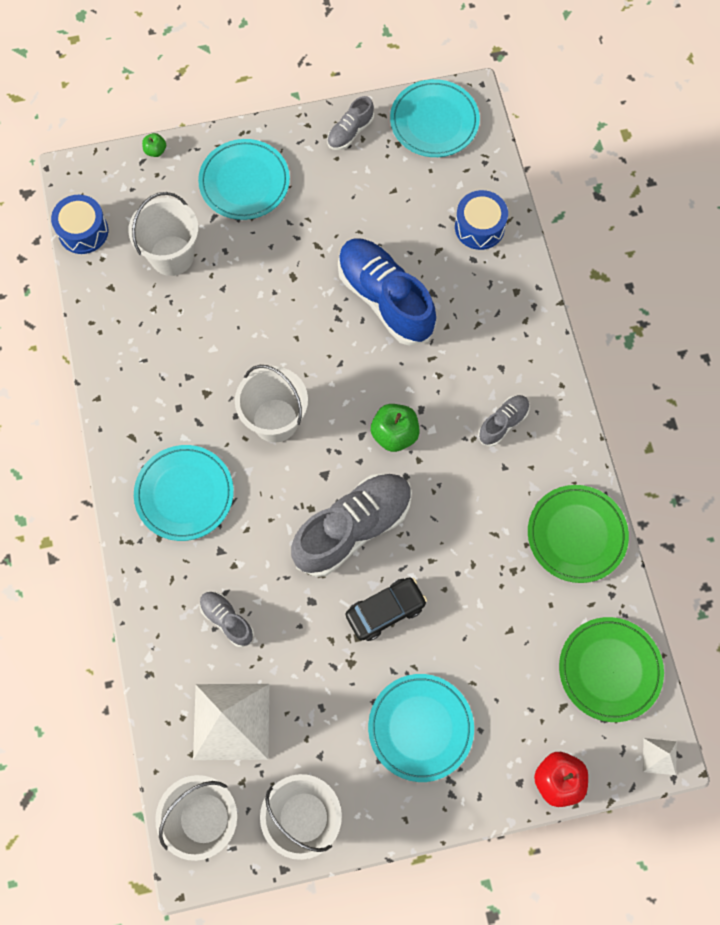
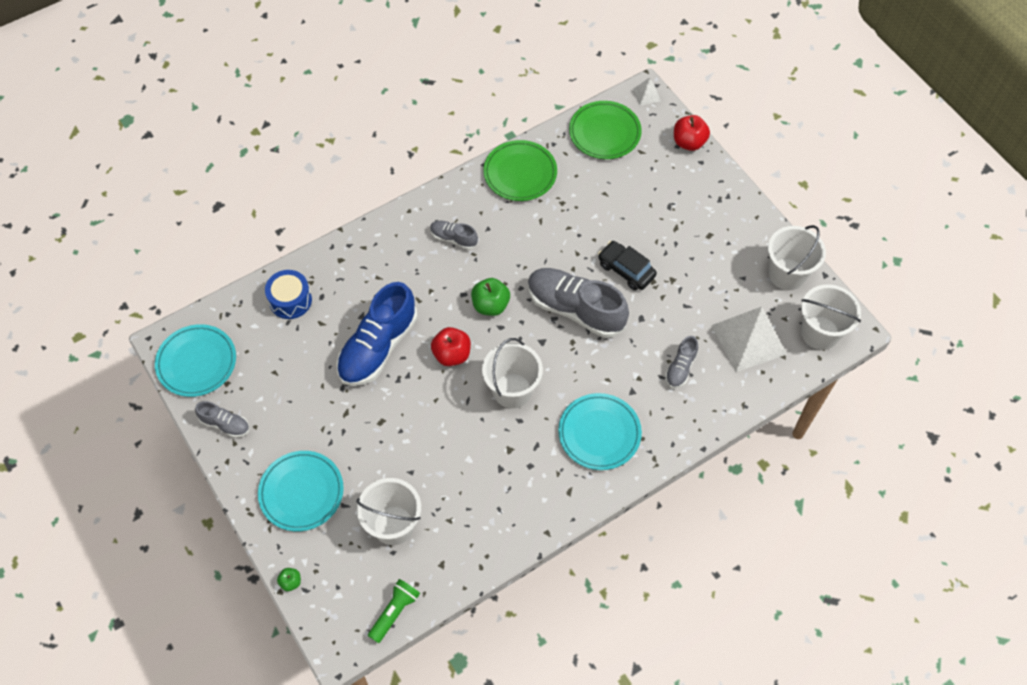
camera: 110 degrees left, 10 degrees down
(83, 231) = (394, 612): blue drum -> green flashlight
(346, 371) = (452, 354): none -> red apple
(420, 728) = (695, 225): turquoise plate -> none

